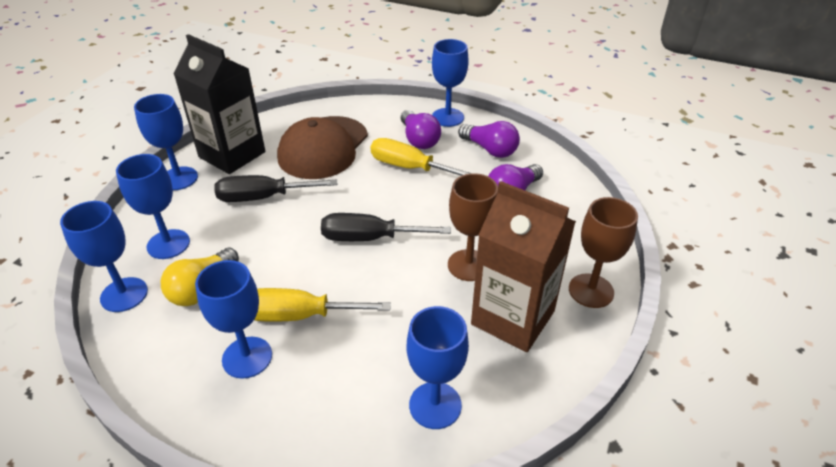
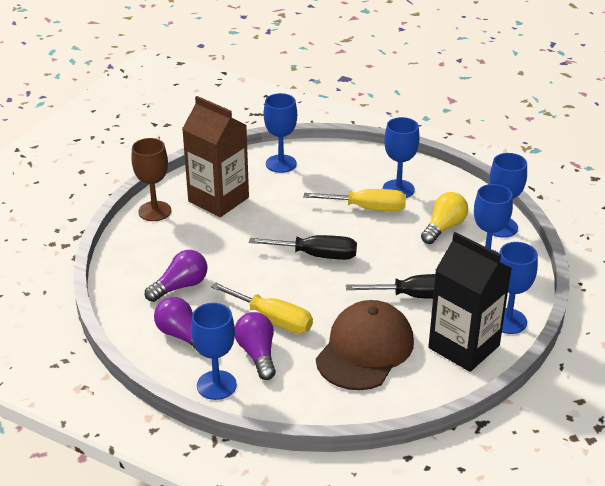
camera: 175 degrees left, 5 degrees down
(468, 265) = (239, 232): brown goblet -> none

